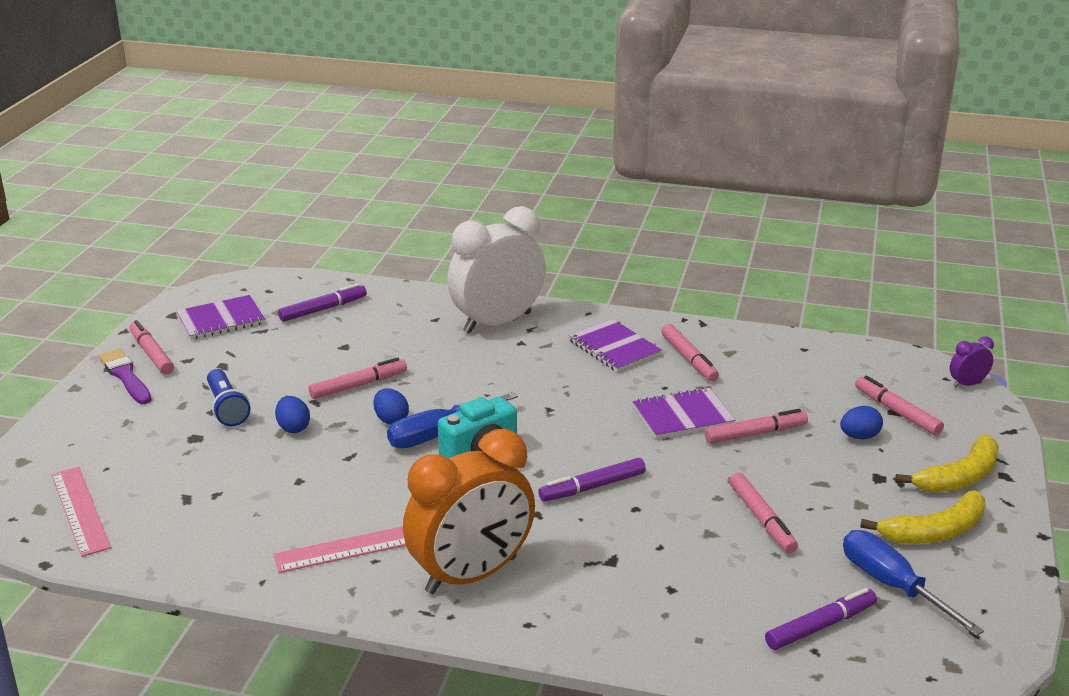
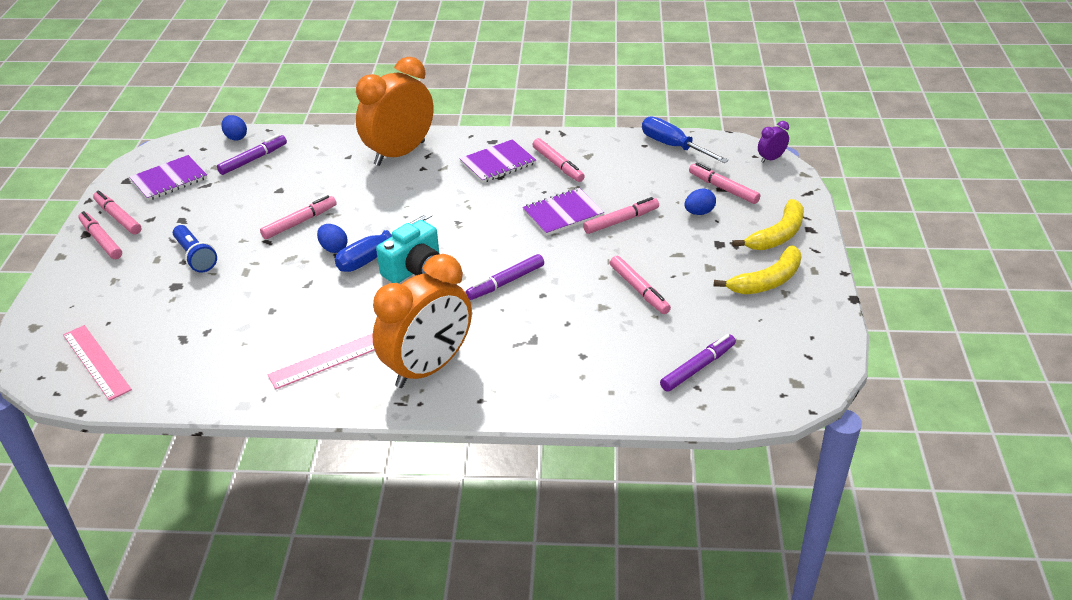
camera: 10 degrees left, 10 degrees up
(125, 376) = (101, 240): purple brush -> pink marker
(293, 428) = (255, 266): blue egg -> blue egg (236, 137)
(497, 323) = (399, 153): white clock -> orange clock
(614, 348) = (498, 163): purple notebook -> purple notebook turned 75 degrees counterclockwise
(891, 585) = (743, 327): blue screwdriver -> blue screwdriver (673, 146)

